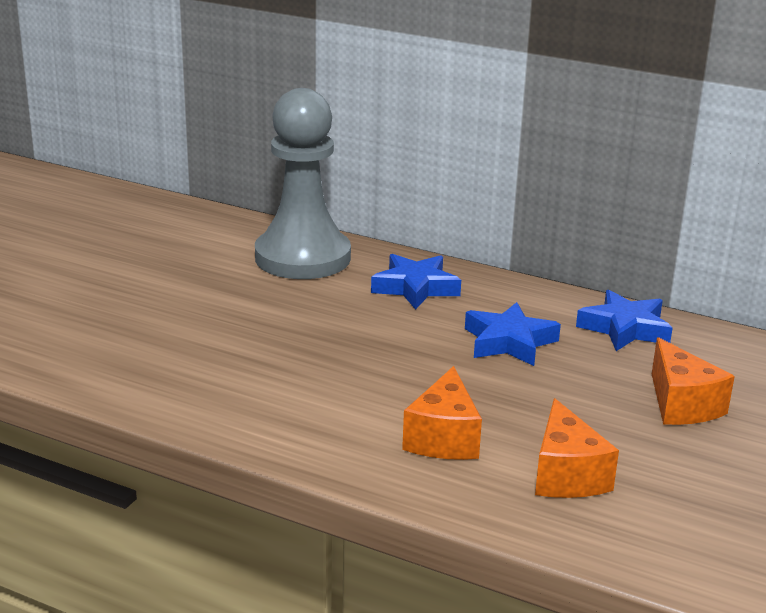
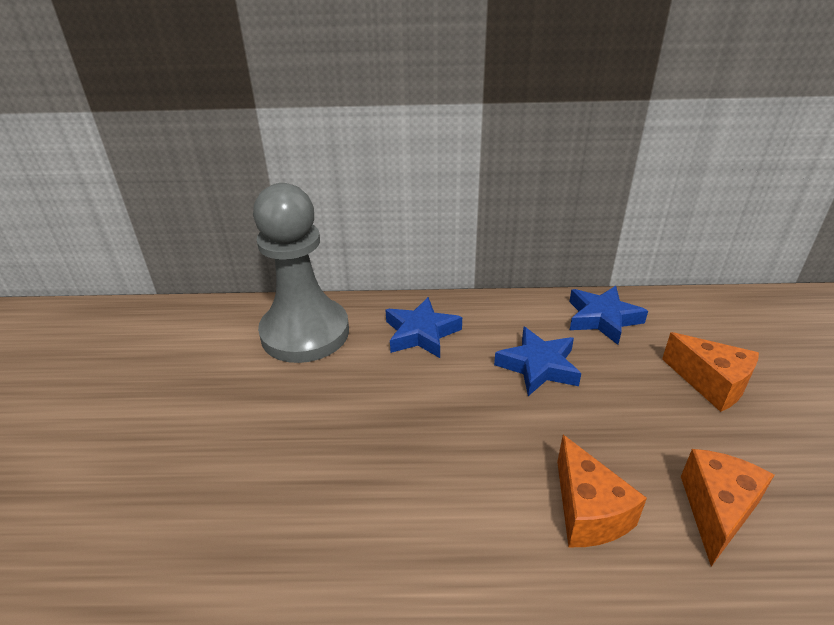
camera: 25 degrees left, 10 degrees up
(566, 475) = (716, 511): orange cheese -> orange cheese turned 120 degrees counterclockwise

